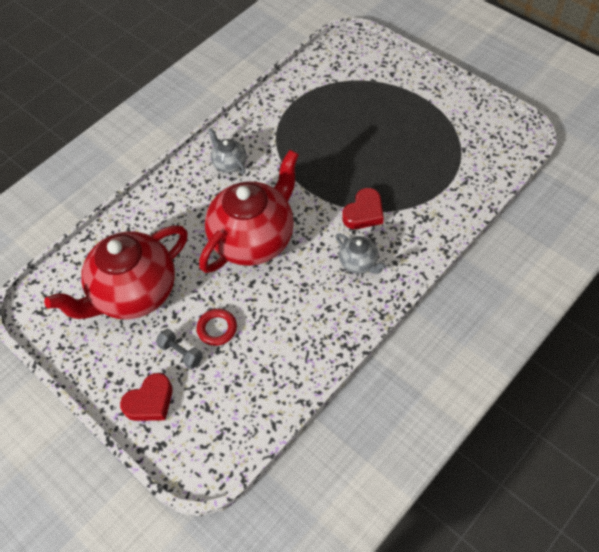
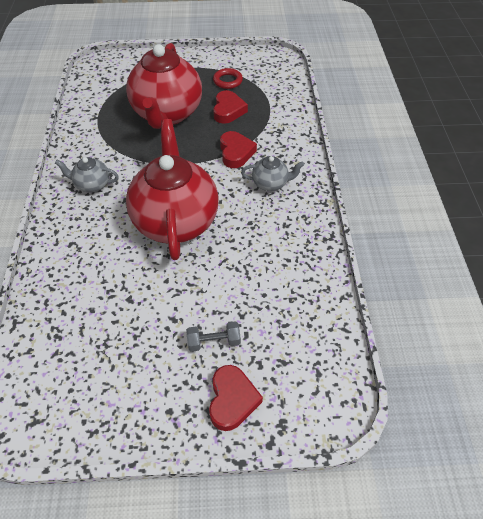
camera: 50 degrees left, 5 degrees down
(134, 293) = (117, 331): red teapot -> red teapot (167, 114)
(217, 328) = (221, 301): red ring -> red ring (227, 81)
(404, 166) = (228, 110): none -> red heart

